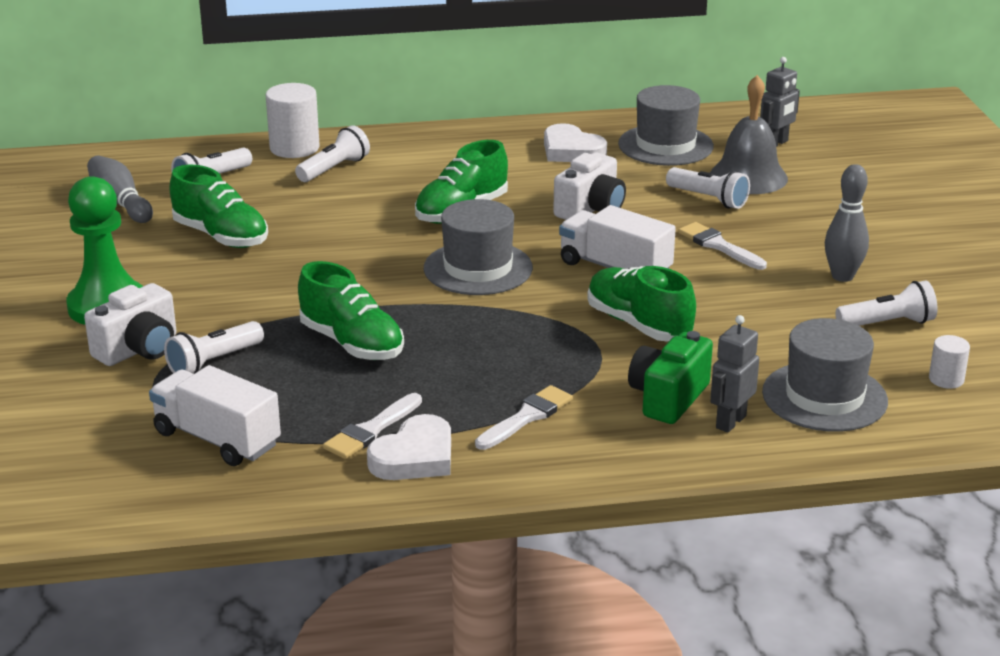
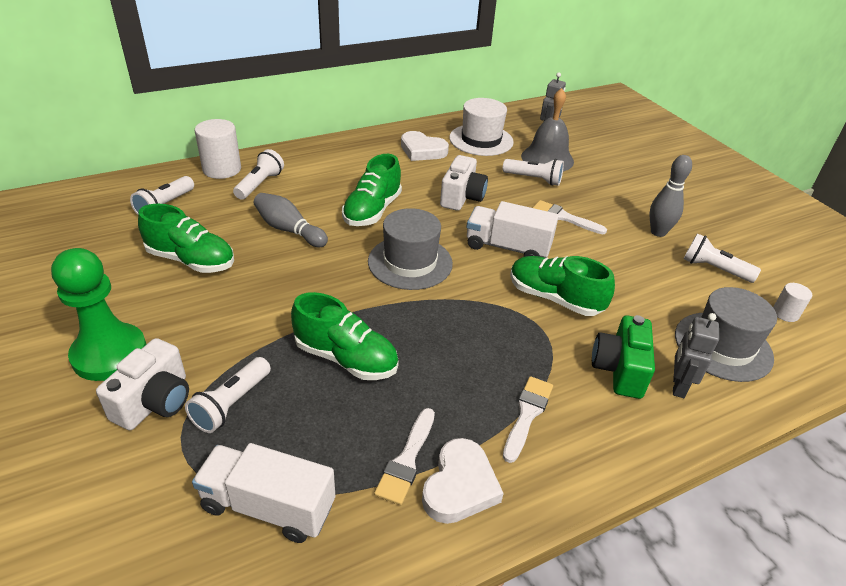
camera: 20 degrees left, 10 degrees up
(120, 203) = (92, 238): grey bowling pin -> grey bowling pin (289, 230)
(665, 145) = (481, 140): grey hat -> white hat
(888, 323) = (714, 269): white flashlight -> white flashlight turned 120 degrees counterclockwise

